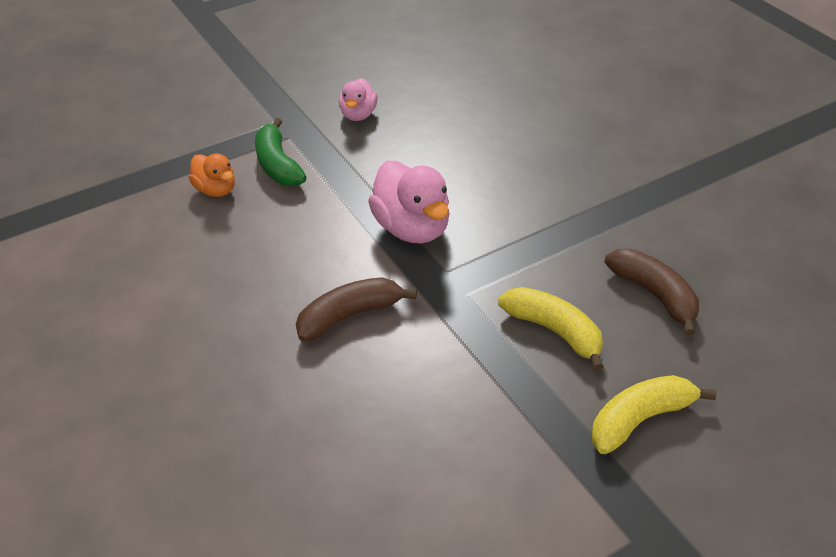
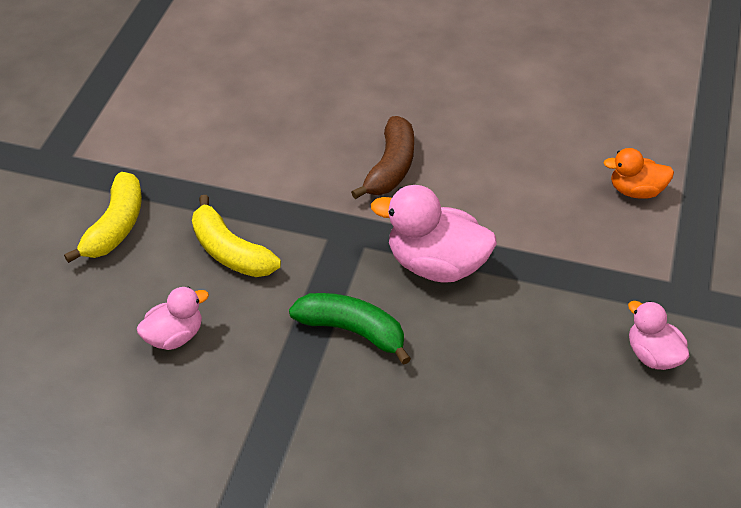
camera: 135 degrees right, 5 degrees up
(278, 165) = (630, 246): green banana -> green banana (352, 331)
(555, 331) = (230, 251): yellow banana -> yellow banana turned 45 degrees clockwise
(655, 295) = (174, 336): brown banana -> pink duck

